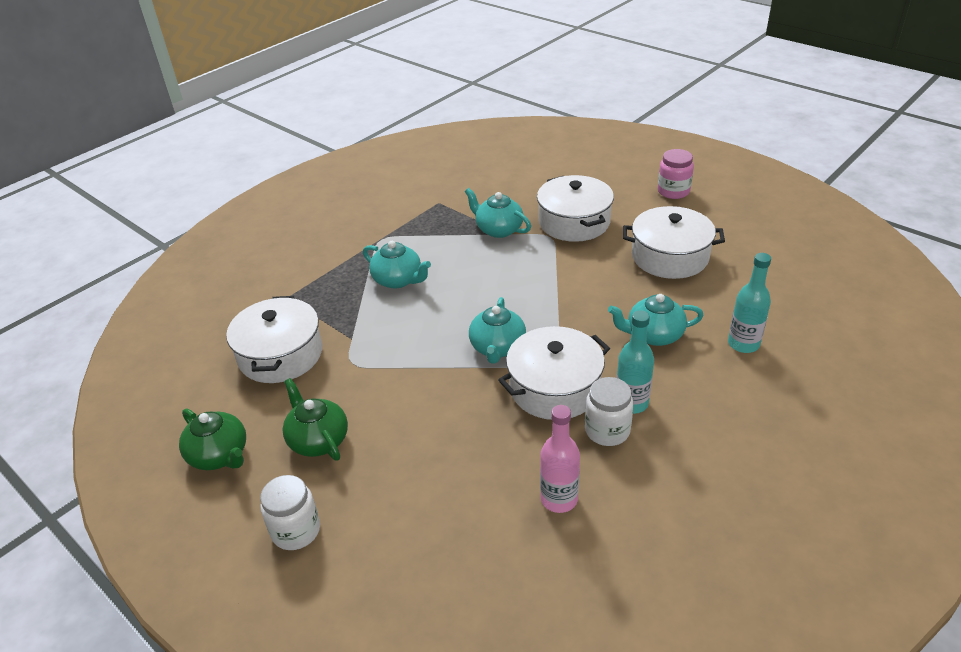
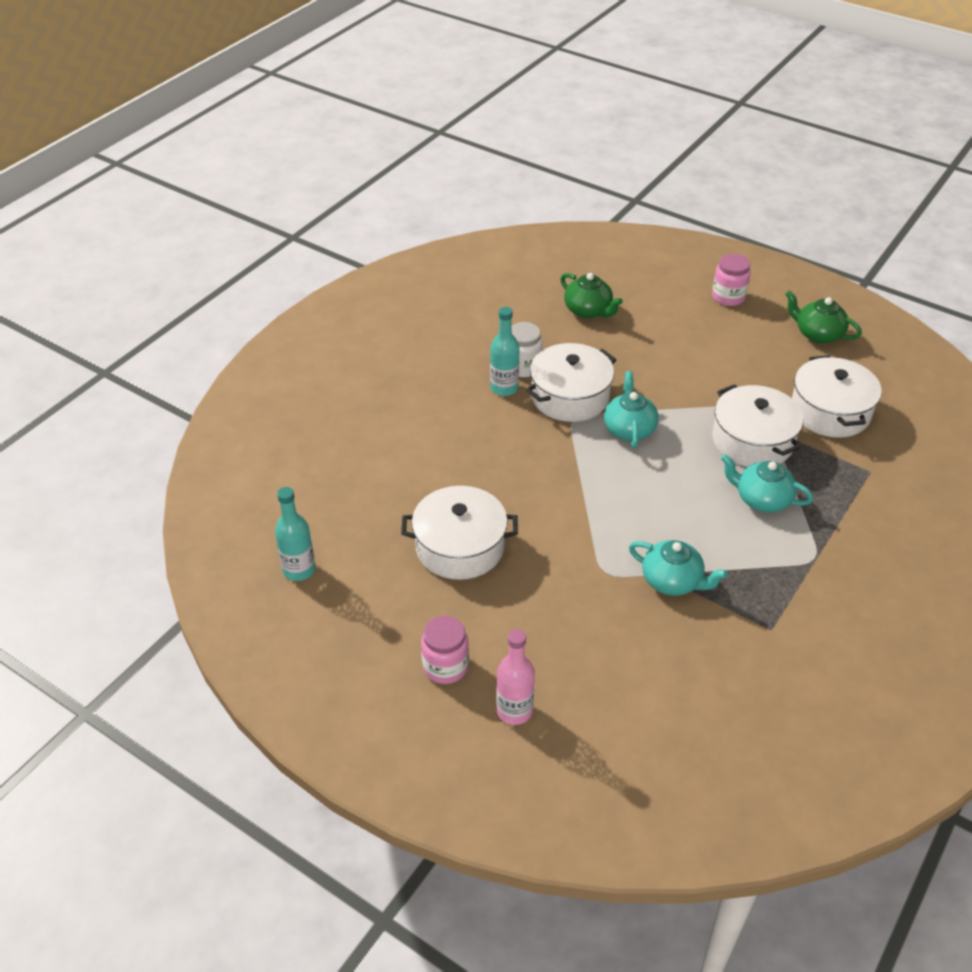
camera: 170 degrees right, 5 degrees up
(296, 531) = (728, 297): white jar -> pink jar
(318, 440) = (749, 348): green teapot -> green teapot (588, 310)
(559, 499) = (554, 323): pink bottle -> pink bottle (514, 711)
(574, 222) = (578, 598): white pot -> white pot (753, 441)
(653, 335) = (483, 449): turquoise teapot -> none
(743, 344) = (400, 444): turquoise bottle -> turquoise bottle (299, 570)

